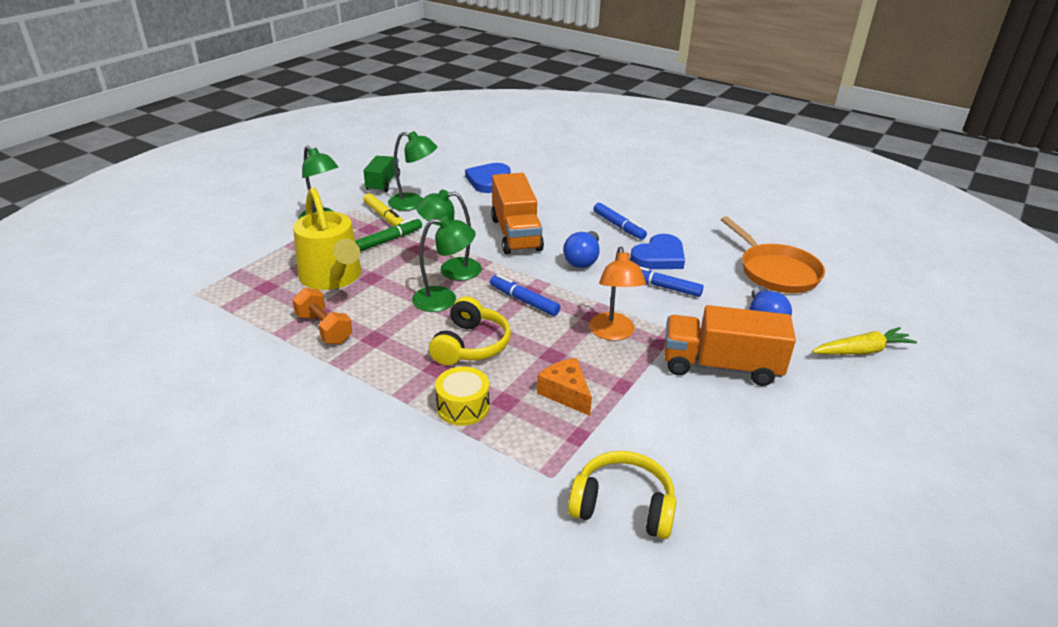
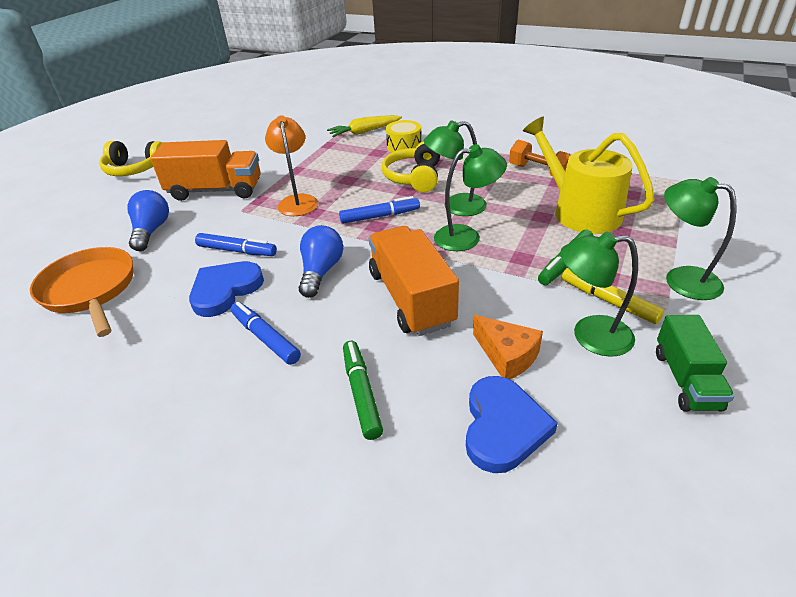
camera: 175 degrees right, 5 degrees up
(524, 300) = (380, 216): blue marker -> blue marker turned 45 degrees counterclockwise
(557, 198) = (361, 393): none -> green marker
(565, 393) = (337, 161): orange cheese -> orange cheese (507, 356)
(623, 506) = (305, 125): yellow headphones -> yellow headphones (135, 169)
(861, 351) = (85, 217): yellow carrot -> yellow carrot (364, 132)

